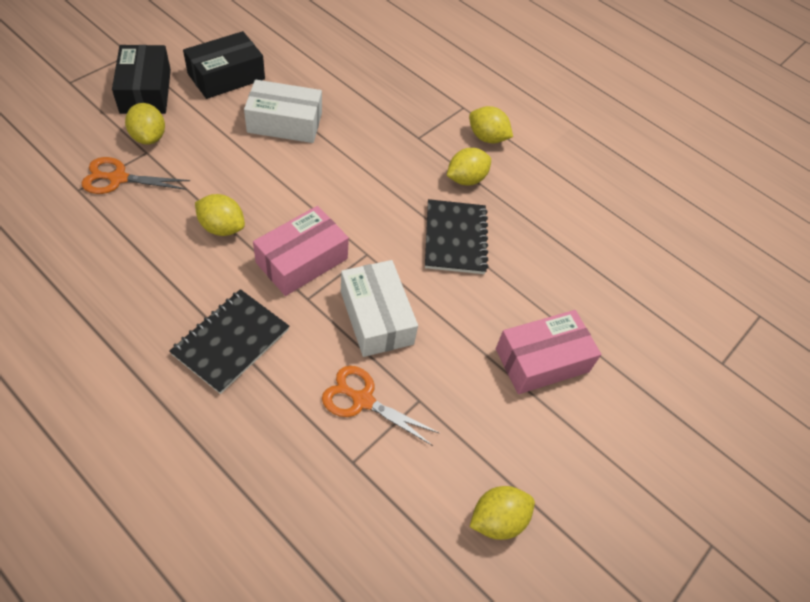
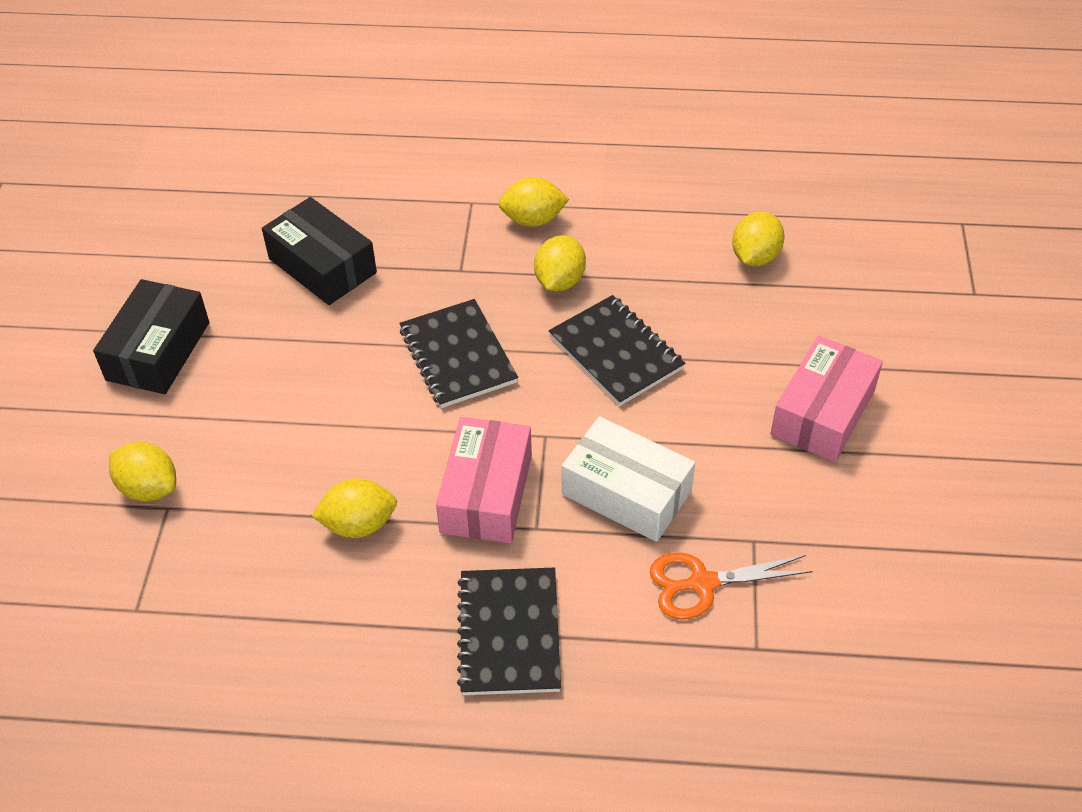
camera: 30 degrees left, 5 degrees down
(118, 178) = (170, 561): orange scissors -> none
(146, 91) = (77, 437): black box -> black box (322, 265)
(285, 123) = (293, 357): white box -> none
(367, 180) = (458, 356): none -> black notebook
(497, 519) = (934, 591): yellow lemon -> yellow lemon (755, 257)

